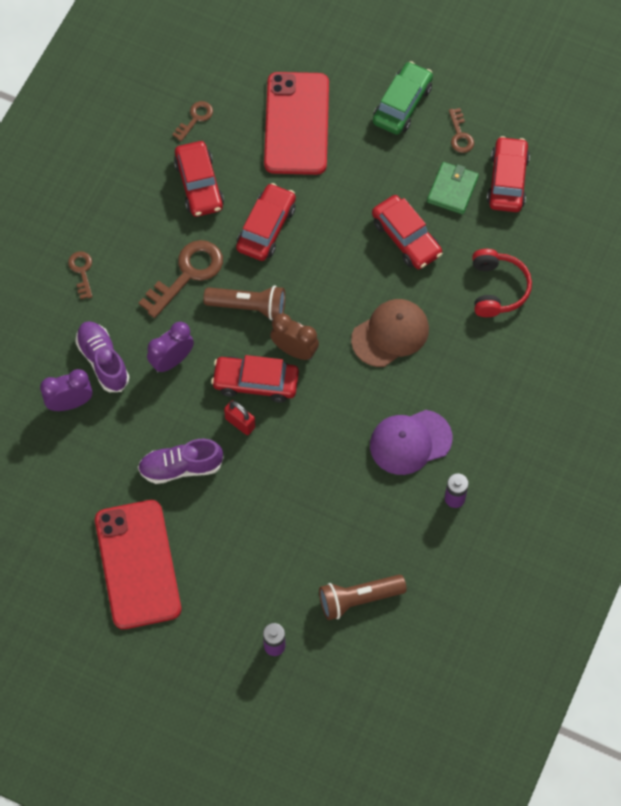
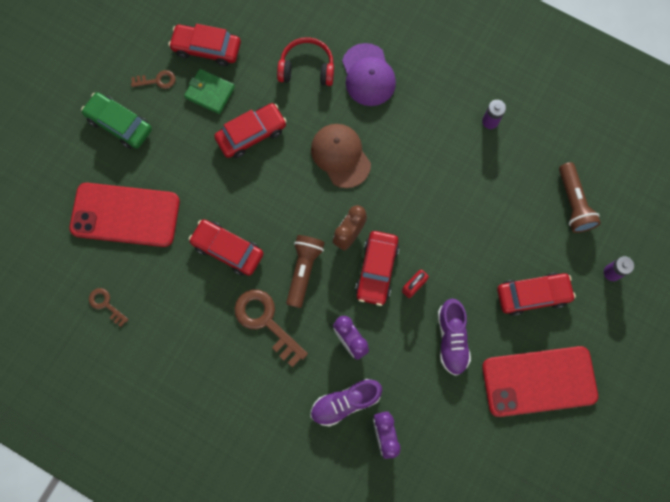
camera: 85 degrees left, 10 degrees up
(82, 271) = (253, 418): brown key -> none
(199, 185) = (176, 306): red car -> red car (532, 295)
(410, 442) = (439, 150): purple cap -> purple cap (368, 75)

